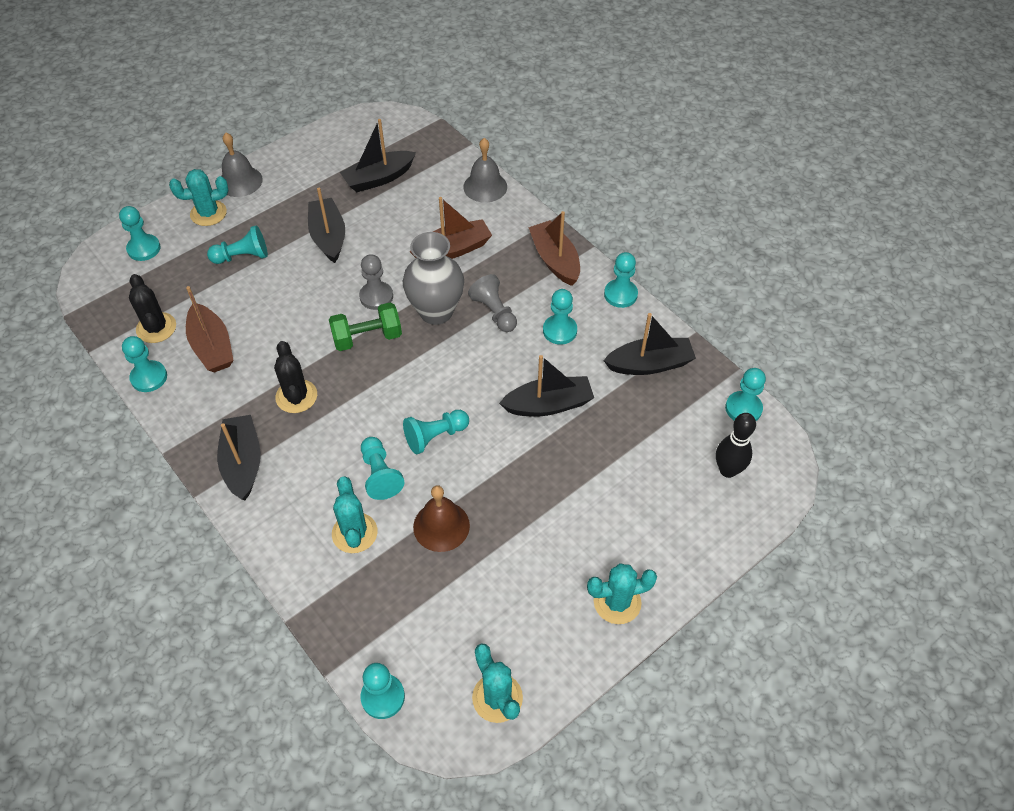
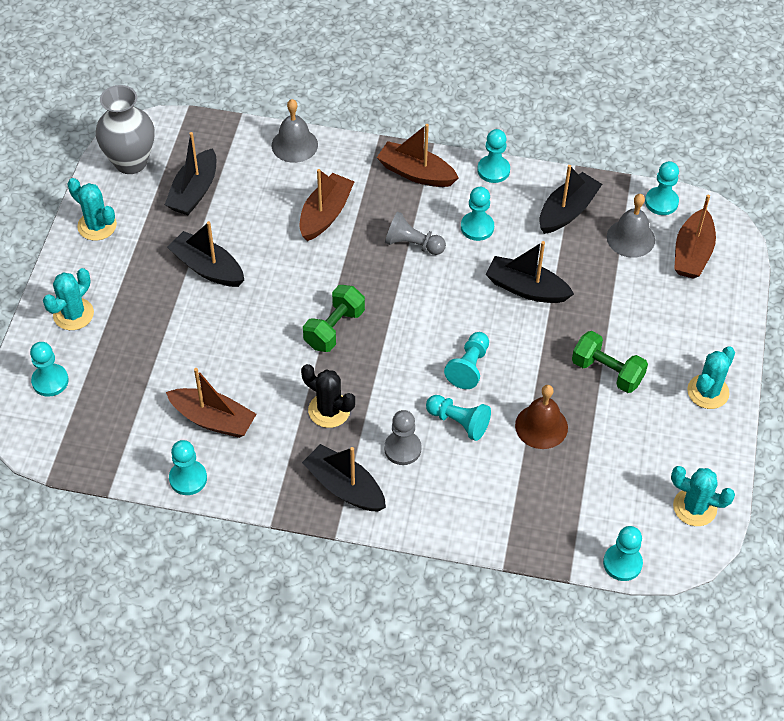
camera: 40 degrees left, 0 degrees up
(156, 328) = (145, 437): black cactus -> none
(240, 181) = (69, 268): grey bell -> grey bell (630, 238)
(242, 256) = (150, 331): turquoise pawn -> none
(354, 533) = (485, 475): turquoise cactus -> turquoise cactus (97, 226)
(376, 297) = (305, 292): grey pawn -> grey pawn (402, 449)
(436, 312) = (366, 273): grey vase -> grey vase (130, 162)
(544, 520) = (607, 372): none -> green dumbbell
(548, 405) = (526, 288): black boat -> black boat turned 105 degrees counterclockwise
(728, 470) = (692, 253): black bowling pin -> brown boat

